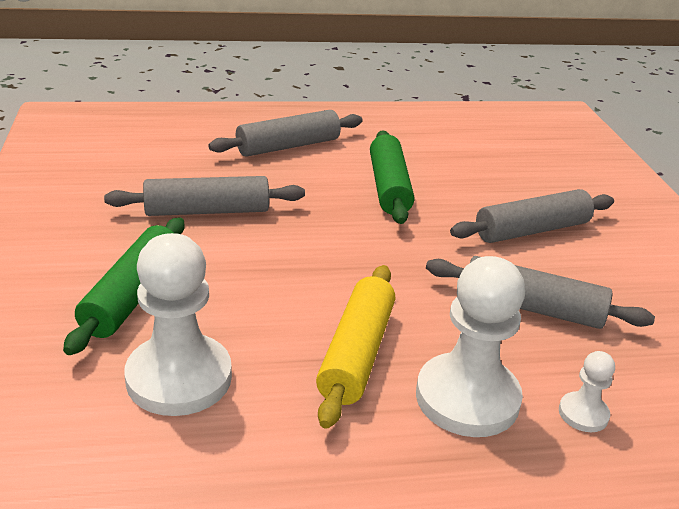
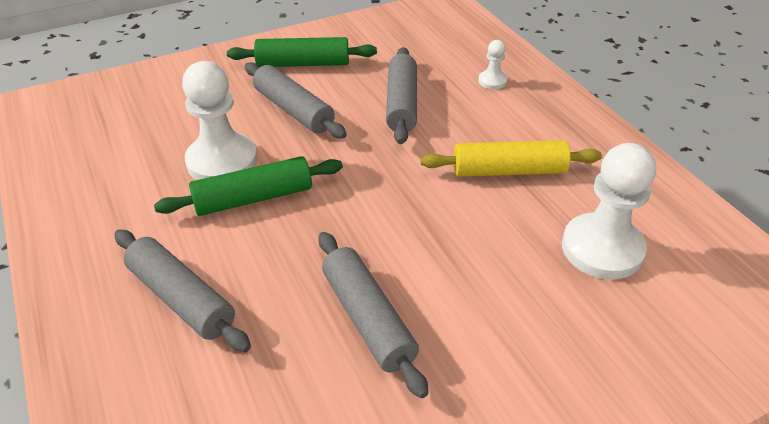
camera: 105 degrees left, 10 degrees up
(132, 295) = (537, 317): green rolling pin -> green rolling pin (303, 64)
(467, 398) = (513, 120): white pawn -> white pawn (222, 161)

